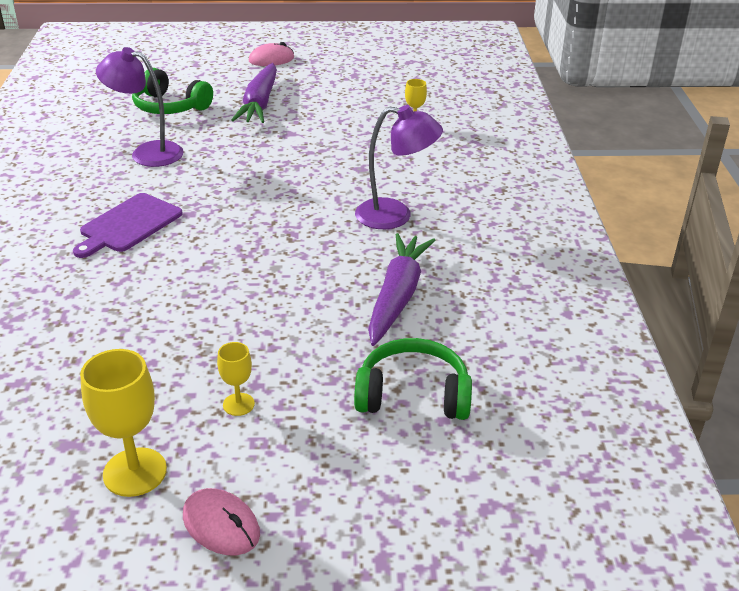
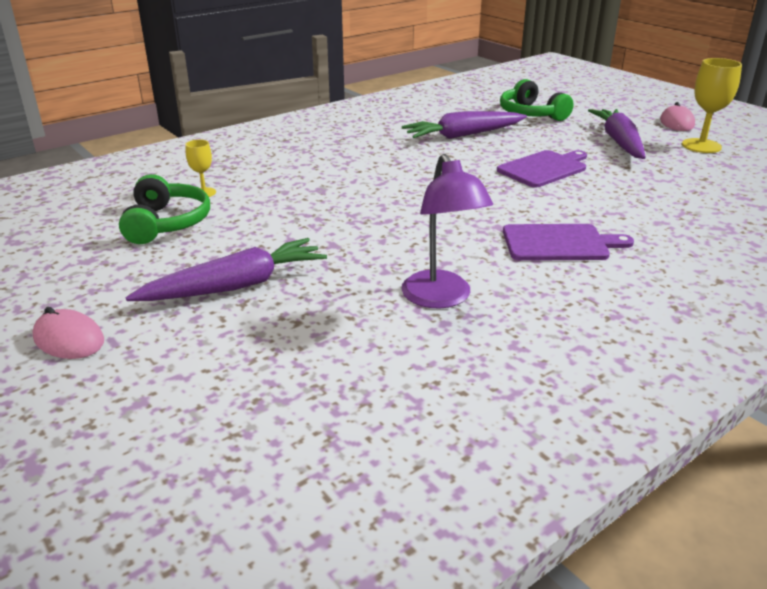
camera: 125 degrees left, 5 degrees down
(170, 107) = (314, 344): green headphones -> green headphones (166, 223)
(238, 404) = (619, 142): yellow goblet -> purple carrot
(249, 298) = (544, 168): none -> purple cutting board
(395, 216) = (374, 159): purple lamp -> none

